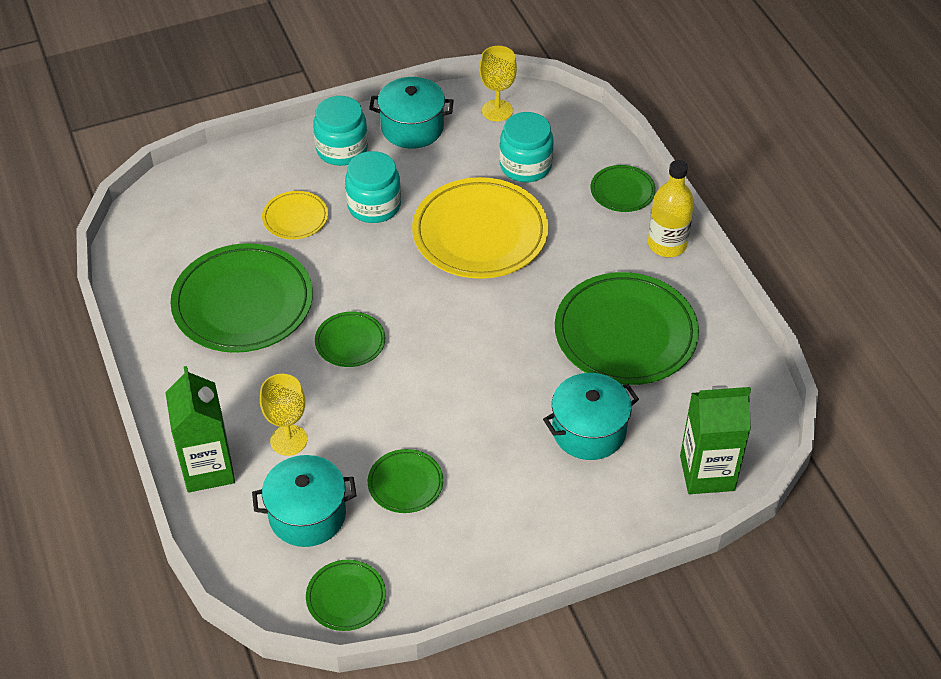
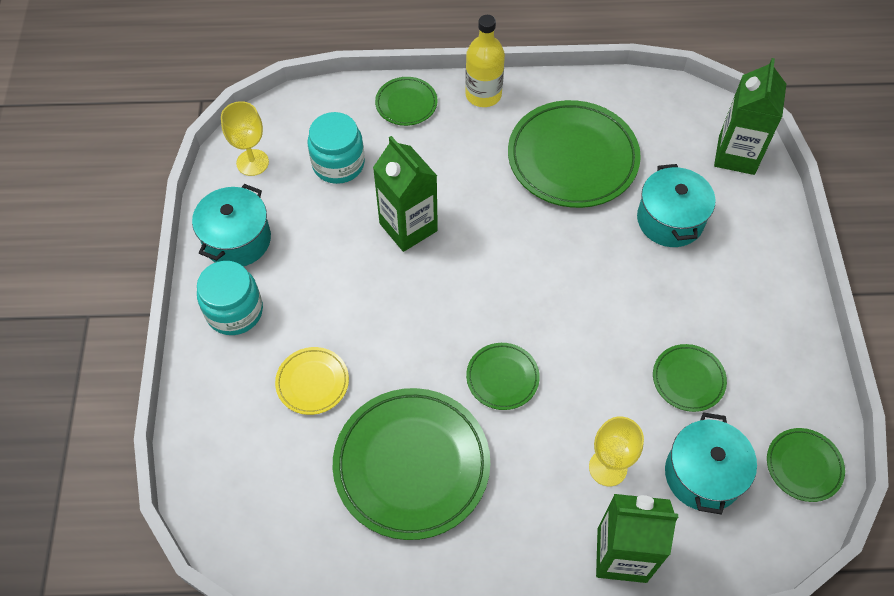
camera: 70 degrees left, 10 degrees up
(374, 206) = (330, 305): turquoise jar -> none
(480, 233) = (408, 227): yellow plate -> green carton

